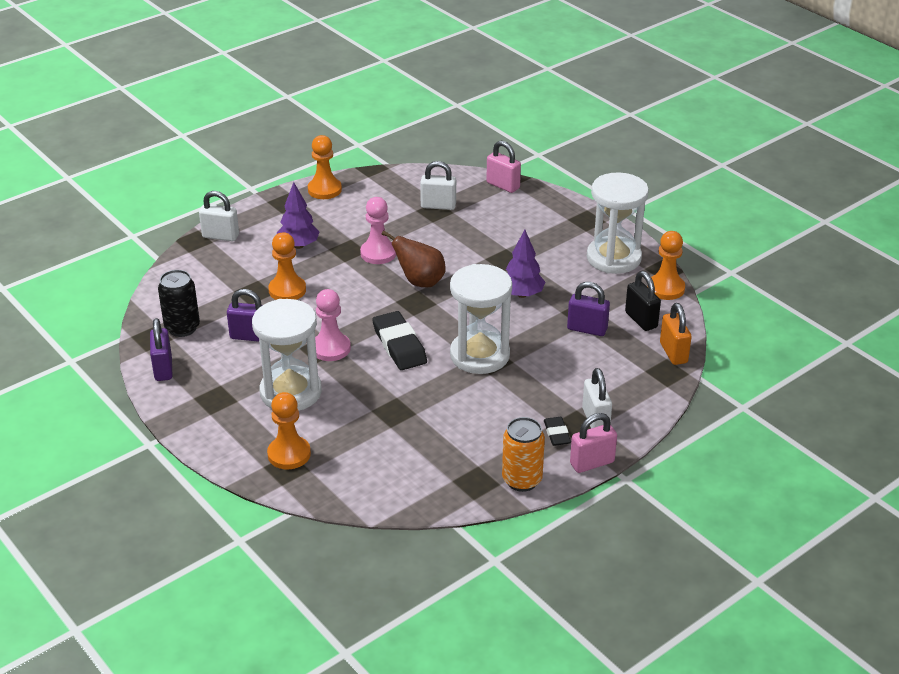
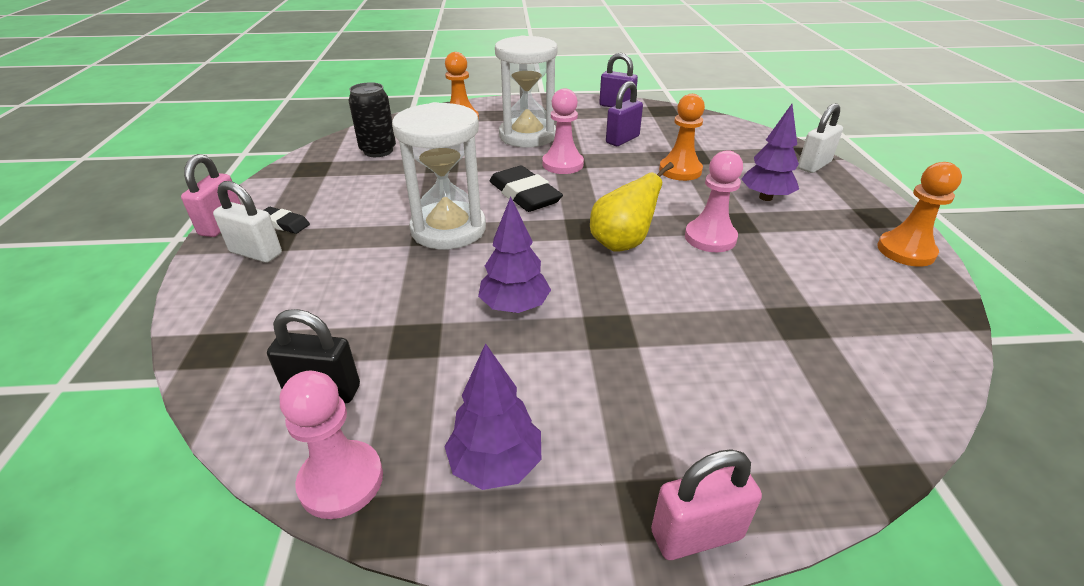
camera: 125 degrees right, 0 degrees up
(182, 328) = (664, 121): black can -> black can (378, 151)
(399, 345) = (524, 194): black eraser -> black eraser turned 45 degrees clockwise
(420, 282) = (622, 243): brown pear -> yellow pear
(438, 206) = (812, 331): white padlock -> none
(503, 185) = (860, 445): pink padlock -> pink padlock (696, 534)
(522, 480) = (275, 186): orange can -> none
(587, 329) = (380, 325): purple padlock -> none
(613, 258) = (495, 464): white hourglass -> purple tree
(666, 288) = (341, 481): orange pawn -> pink pawn
(673, 353) = (225, 379): orange padlock -> none

